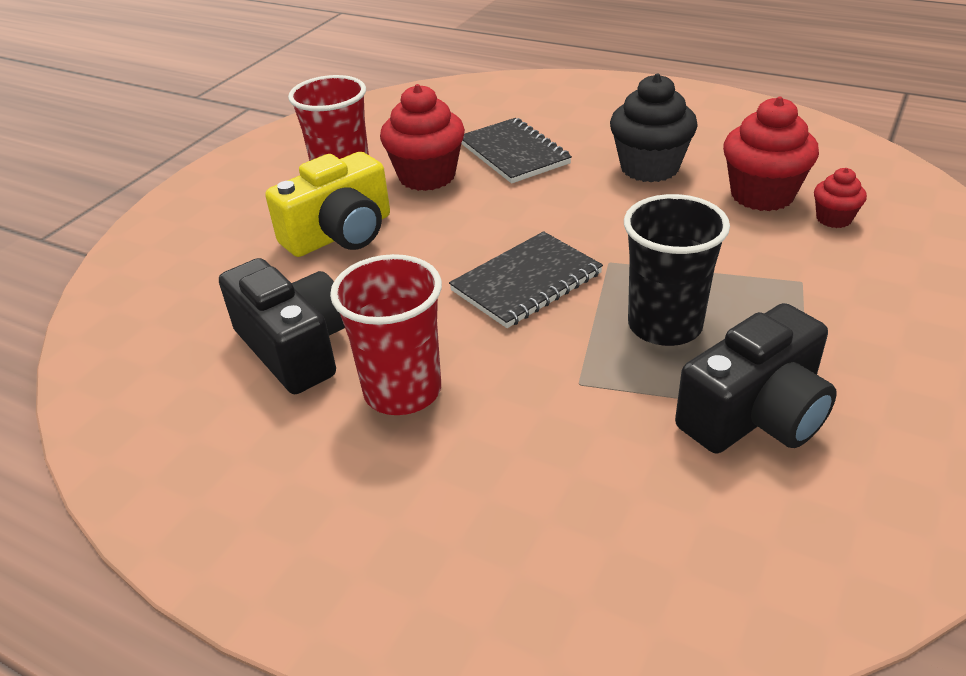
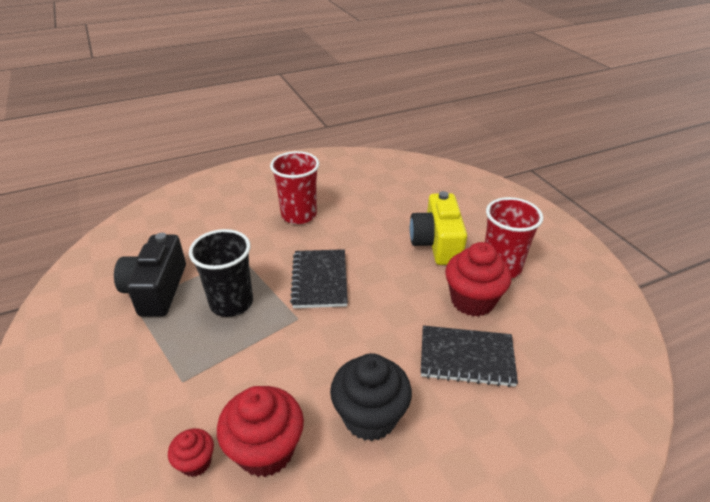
camera: 125 degrees right, 0 degrees up
(295, 348) = (358, 201): black camera -> none

